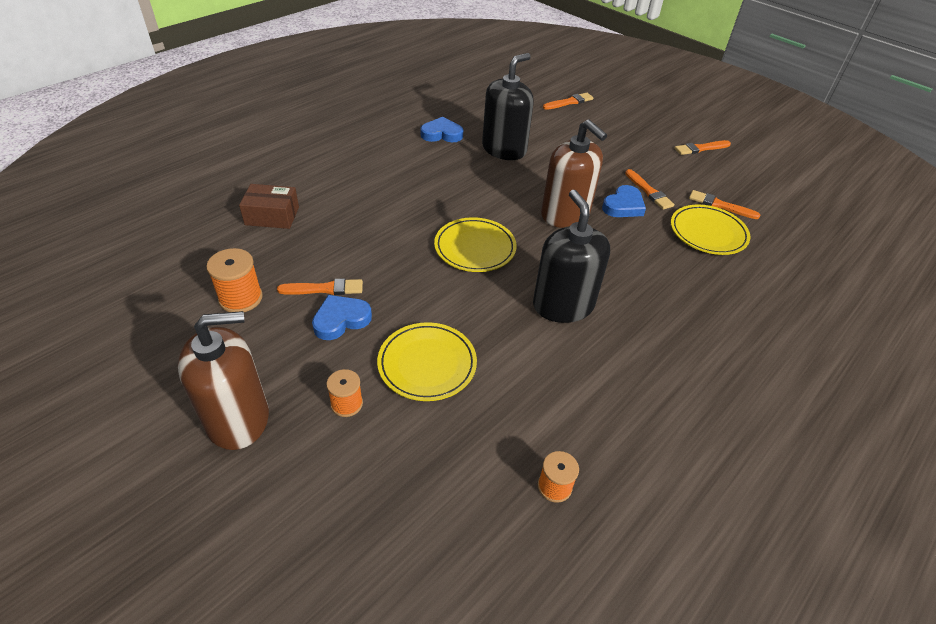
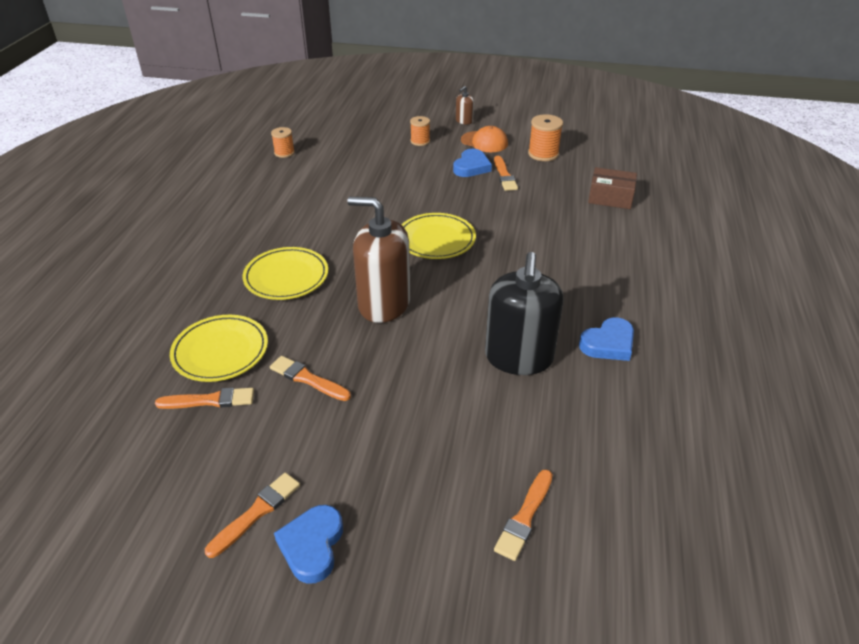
camera: 150 degrees right, 5 degrees down
(238, 419) = (464, 121): brown soap dispenser -> brown soap dispenser, size x0.43
(272, 216) = (610, 197): brown box -> brown box turned 45 degrees clockwise
(272, 355) = (484, 142): none -> orange cap
(324, 289) = (504, 175): orange brush -> orange brush turned 60 degrees counterclockwise
(427, 364) = (396, 168): yellow plate -> yellow plate (286, 277)
(563, 305) = (333, 229): black soap dispenser -> none
(623, 206) = (329, 343): blue heart -> blue heart (312, 545)

